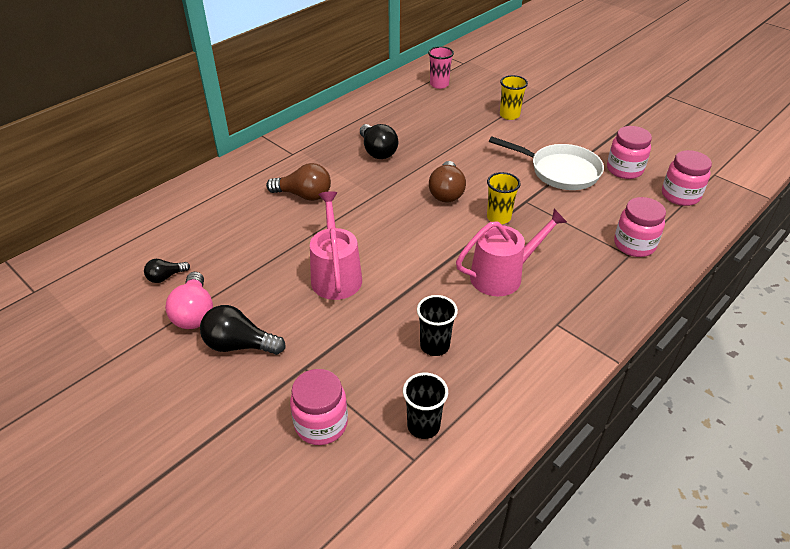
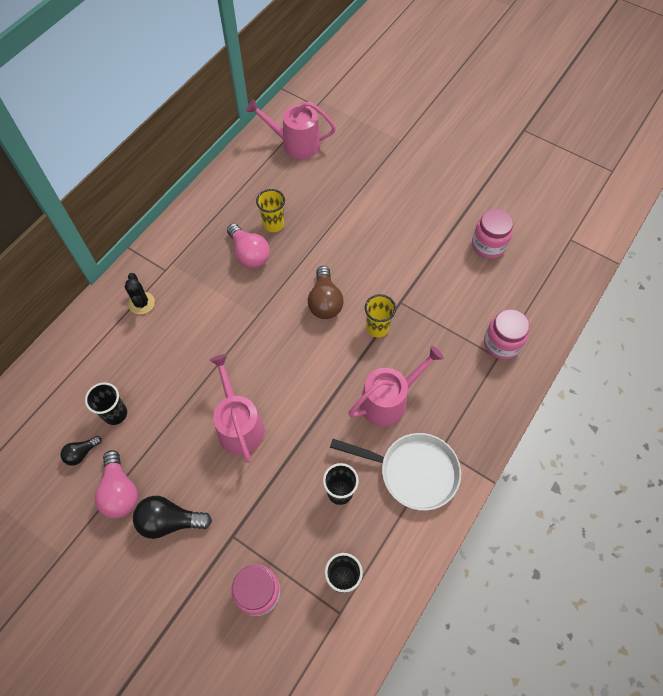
camera: 10 degrees left, 20 degrees up
(210, 251) = (115, 414): none -> black cup
(263, 174) = (141, 303): none -> black cactus
(304, 195) = (188, 327): brown light bulb -> none
(377, 151) = (249, 254): black light bulb -> pink light bulb
(439, 84) = (296, 143): pink cup -> pink watering can
(509, 115) = (372, 182): yellow cup -> yellow cup (273, 224)
(560, 171) = (428, 256): white pan -> white pan (413, 472)
(680, 195) = (540, 273): pink jar -> none

